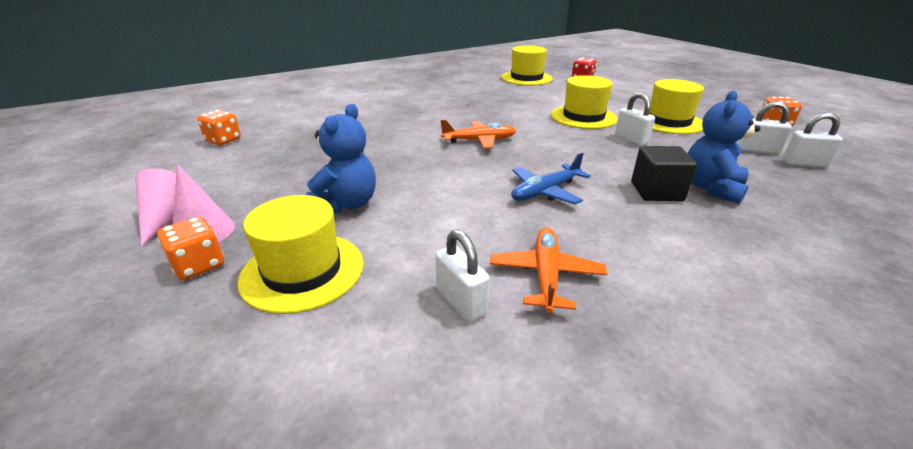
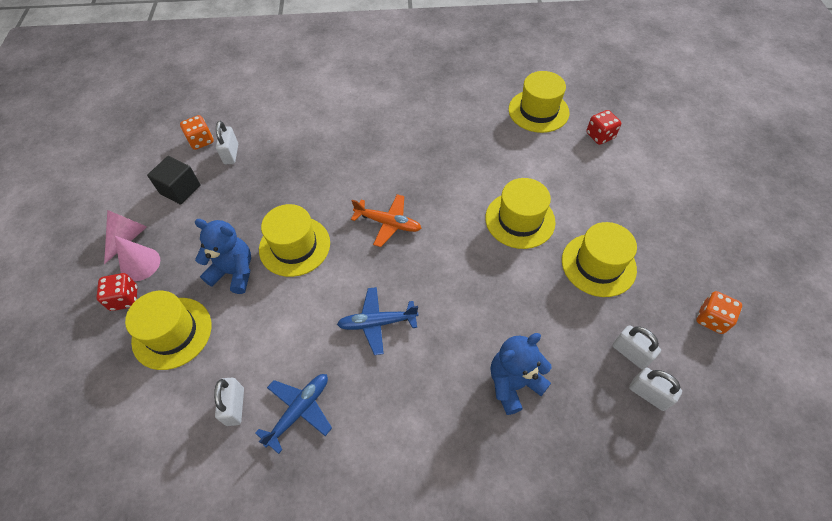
camera: 30 degrees right, 25 degrees up
(199, 265) = (124, 298): orange dice -> red dice
(346, 204) = (234, 272): blue teddy bear -> blue teddy bear turned 120 degrees counterclockwise
(401, 172) = (294, 246): none -> yellow hat
(546, 275) = (299, 411): orange plane -> blue plane
(631, 139) = (524, 280): white padlock -> white padlock (231, 154)
(656, 191) = (463, 365): black cube -> black cube (180, 189)

